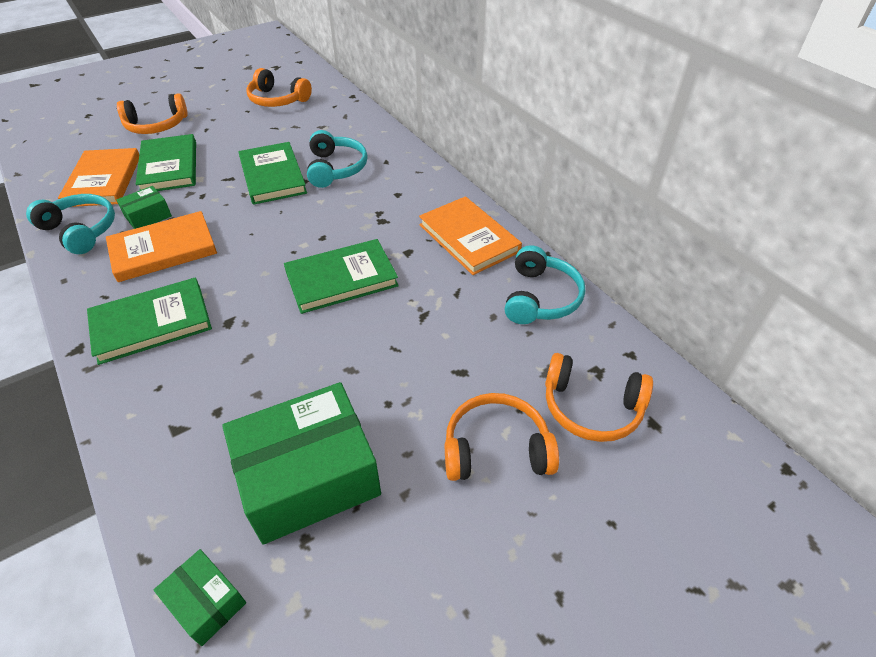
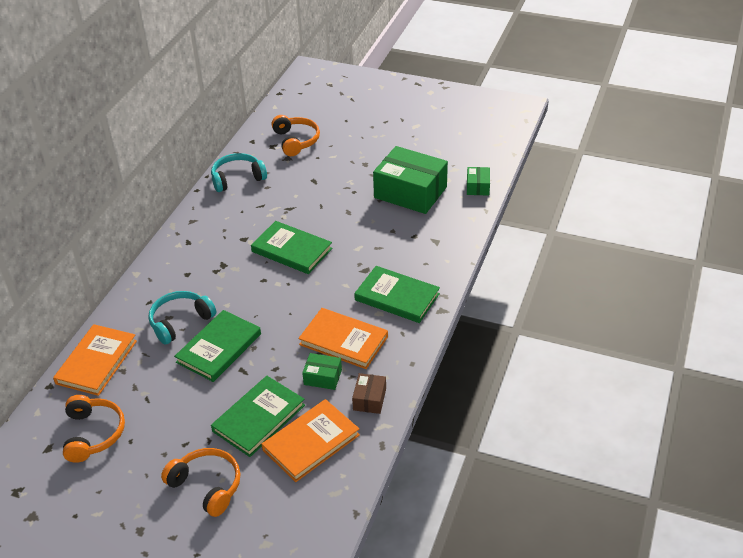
camera: 125 degrees left, 5 degrees down
(80, 230) = (369, 399): turquoise headphones -> brown box
(469, 238) = (208, 222): orange book -> orange book (96, 362)
(496, 449) = (344, 155): orange headphones -> none

